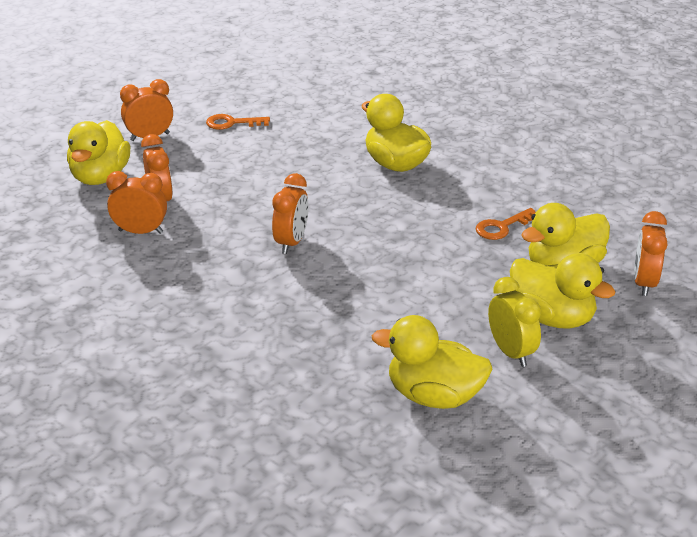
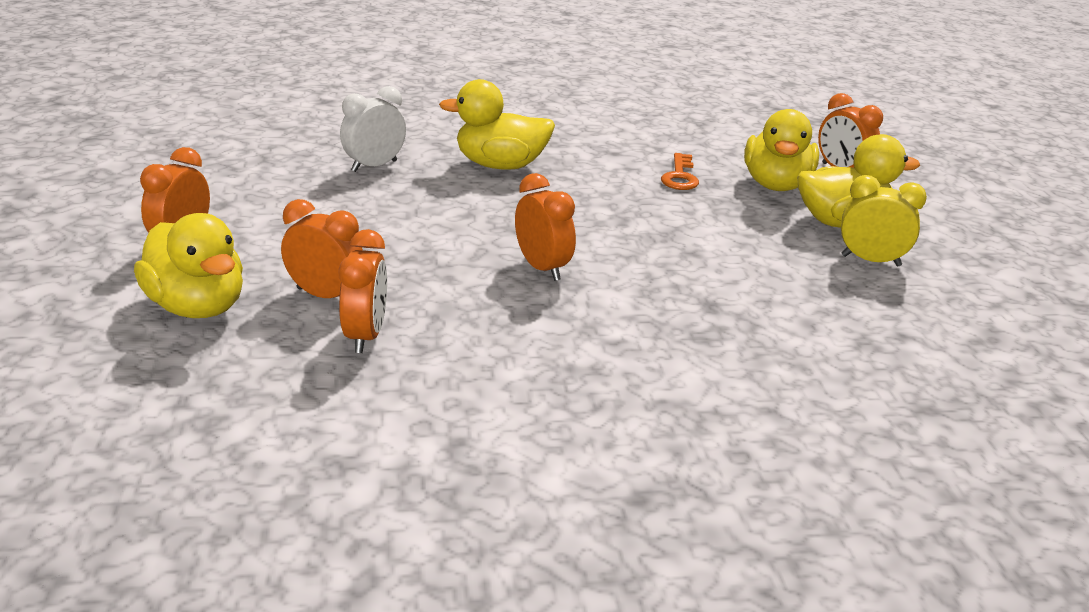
camera: 50 degrees left, 5 degrees down
(140, 232) = (365, 336): orange clock -> orange clock turned 135 degrees clockwise
(232, 123) = (260, 192): orange key -> none
(320, 132) = (374, 166): none -> white clock
(434, 396) = (896, 322): yellow duck -> none

